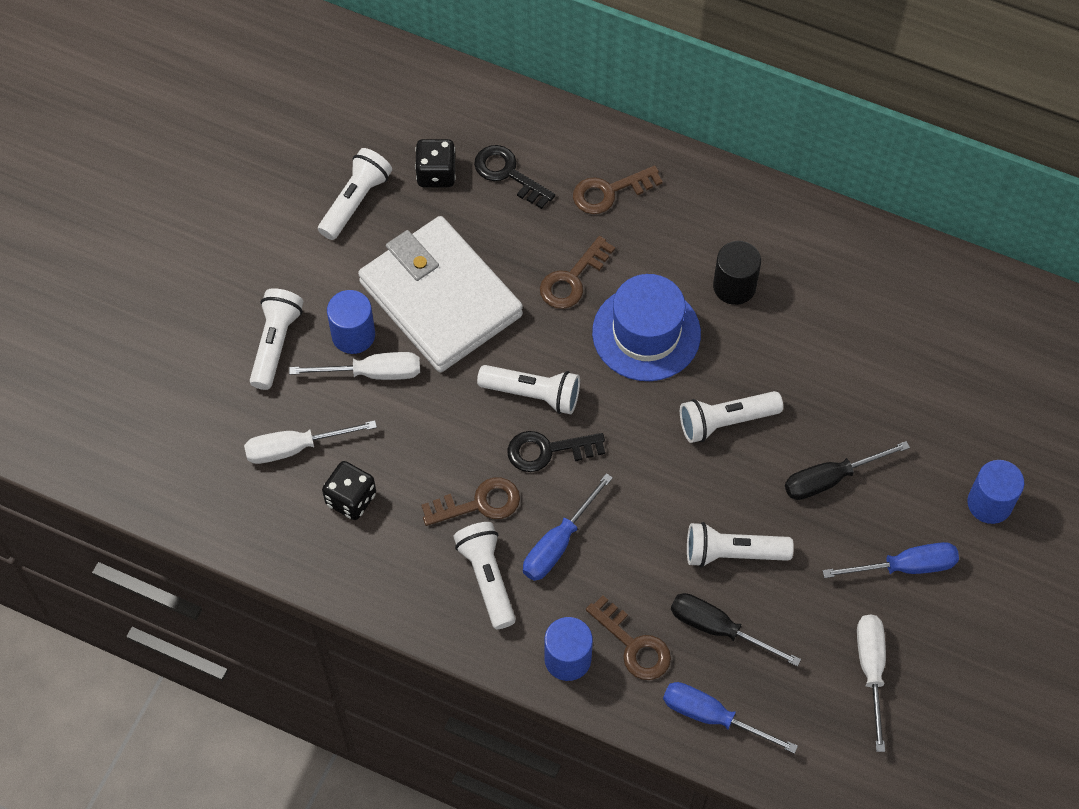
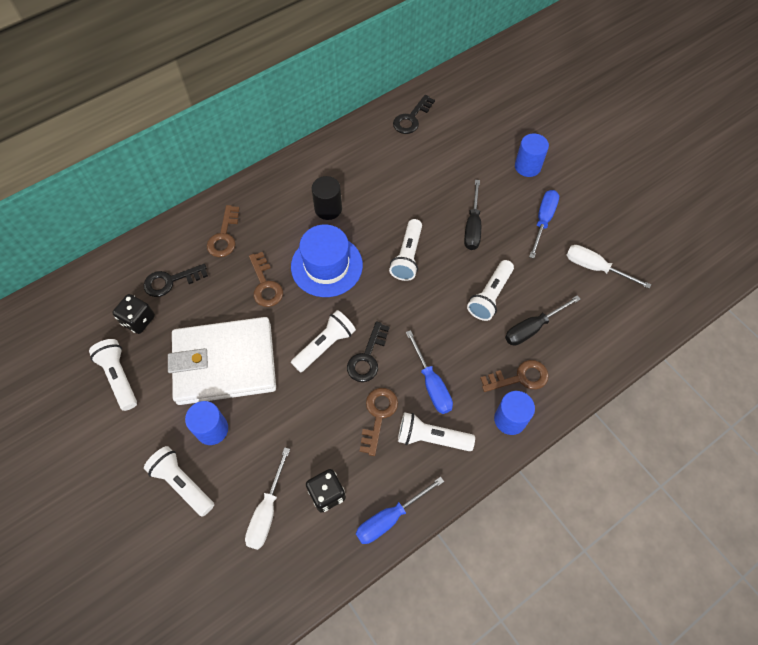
camera: 60 degrees left, 0 degrees up
(372, 373) = (247, 432): white screwdriver -> none
(712, 717) = (585, 360): blue screwdriver -> blue screwdriver (390, 518)
(965, 307) = (411, 118): none -> black key

